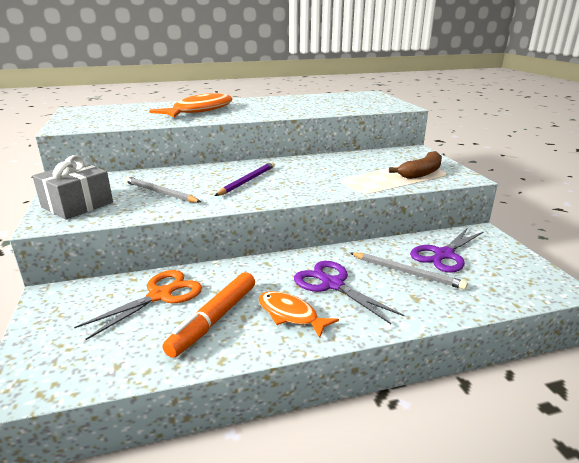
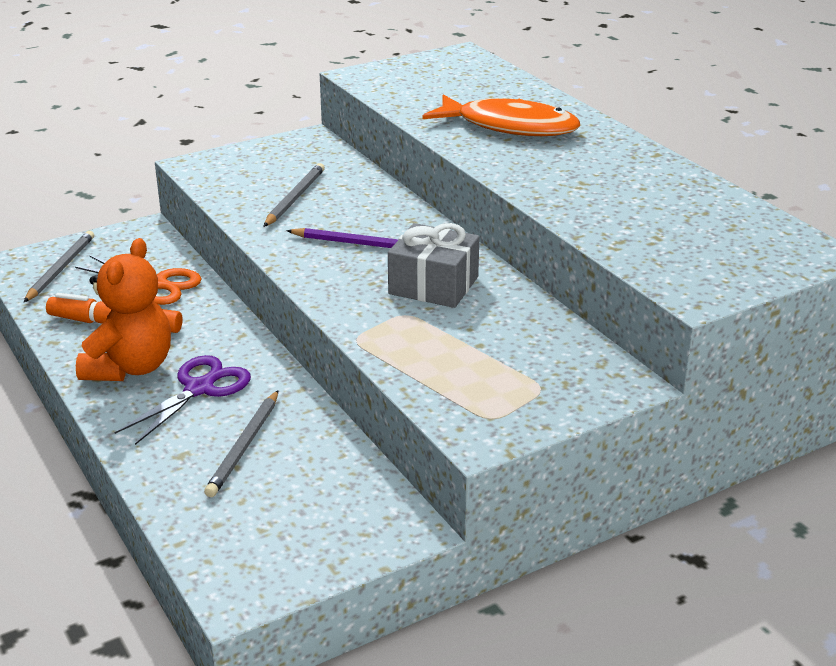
camera: 75 degrees right, 5 degrees up
(75, 351) = (60, 269): none -> grey pencil
(77, 205) = (241, 164): grey gift -> grey gift (433, 285)
(290, 314) = (130, 368): orange fish -> orange teddy bear
(421, 173) = (477, 390): brown banana -> none
(444, 255) = (308, 481): purple scissors -> none

